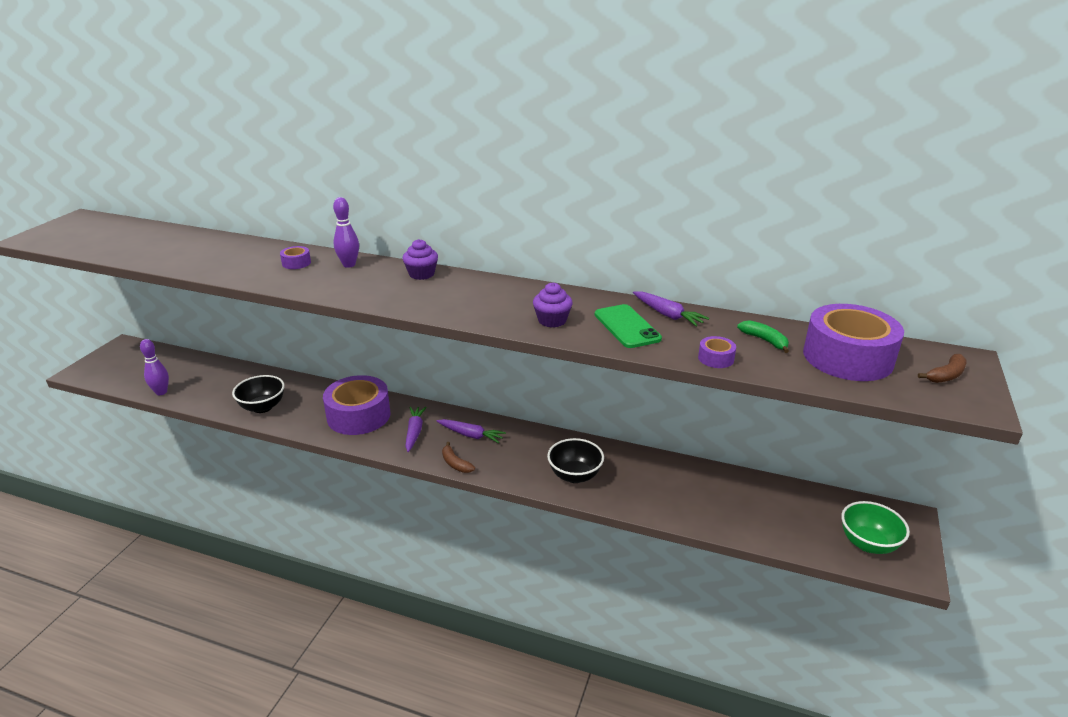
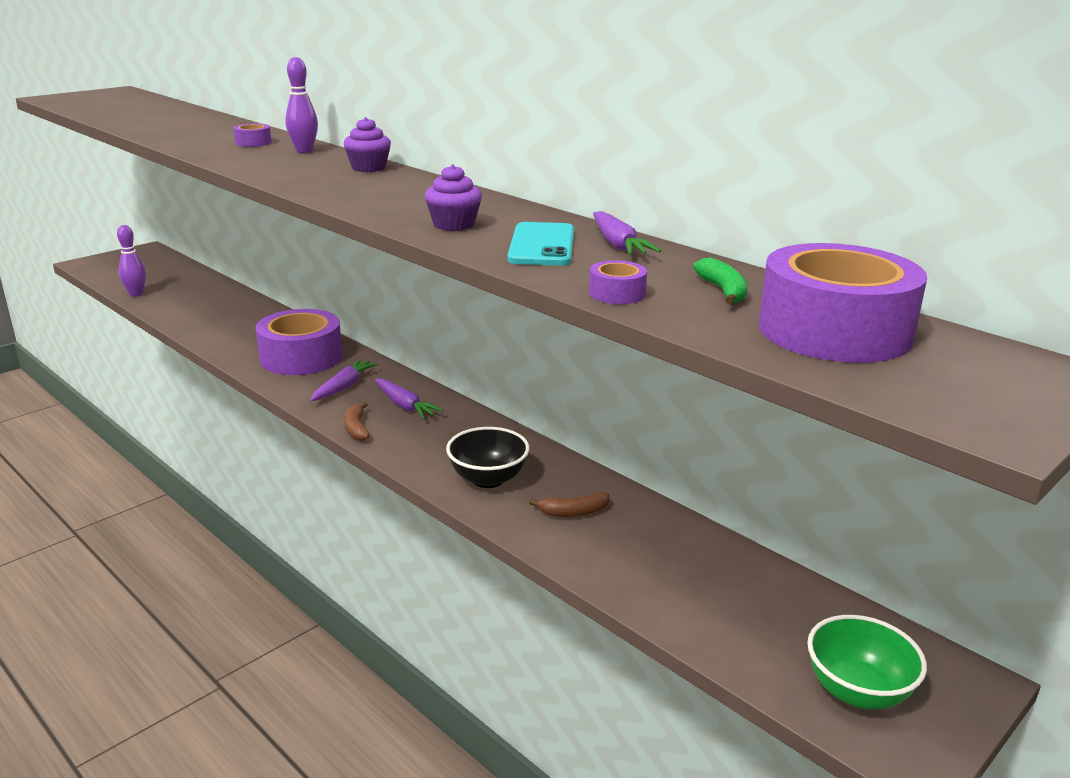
camera: 25 degrees right, 5 degrees down
(262, 407) = (214, 327): black bowl -> none
(627, 327) = (542, 245): green phone -> turquoise phone
(946, 375) = (988, 383): brown banana -> brown banana (573, 512)

